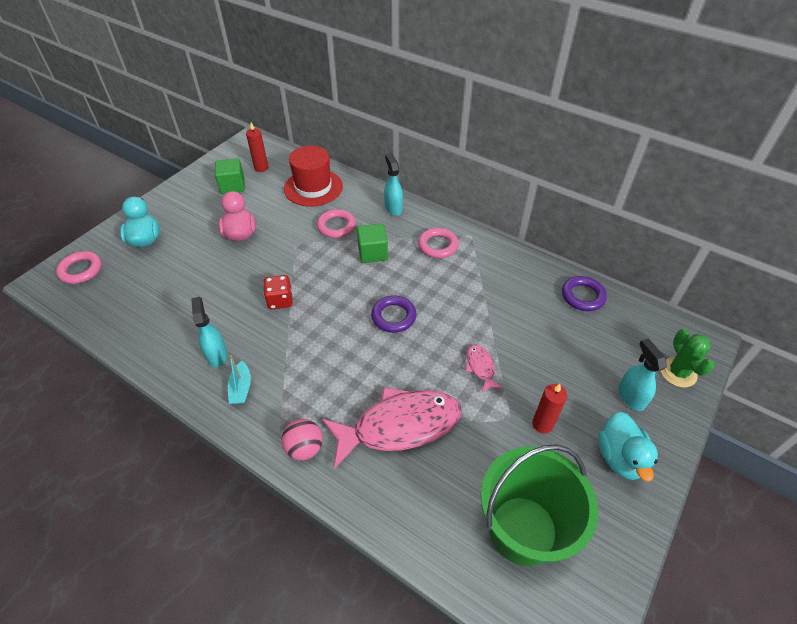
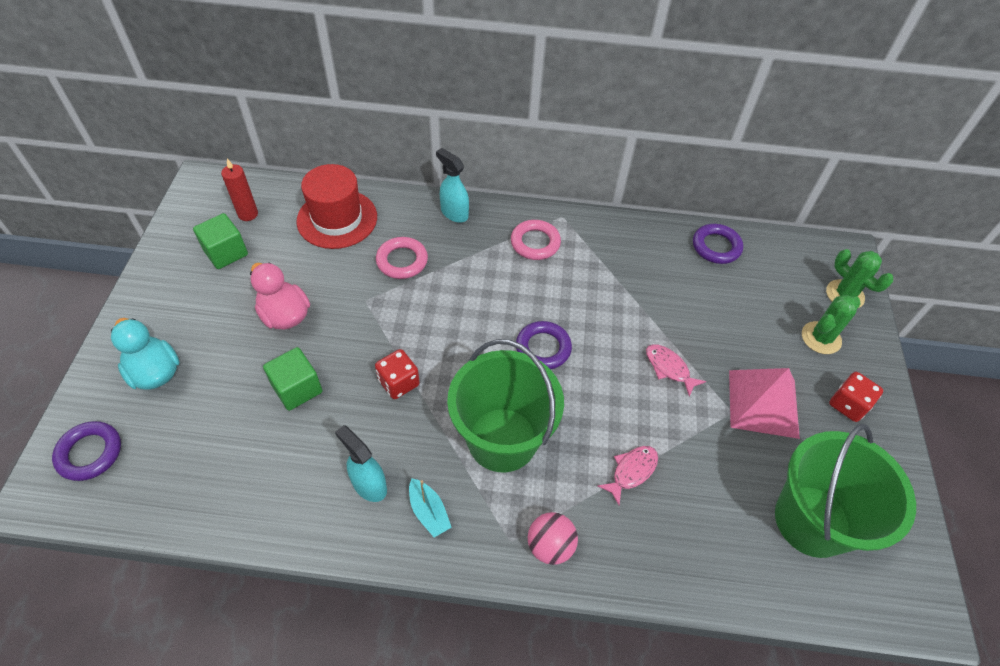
camera: 30 degrees left, 5 degrees up
(81, 270) = (90, 453): pink ring -> purple ring
(322, 364) = (502, 439): none -> green bucket
(372, 253) = (468, 279): green cube -> green cube (297, 388)
(399, 426) = (631, 471): pink fish -> pink fish, size x0.44
(542, 424) = (763, 403): red candle -> pink pyramid
(620, 457) = (848, 405): turquoise duck -> red dice
(631, 397) = (821, 338): turquoise spray bottle -> green cactus

